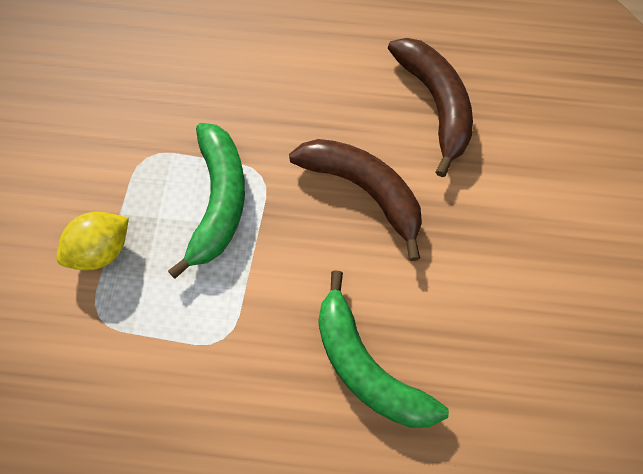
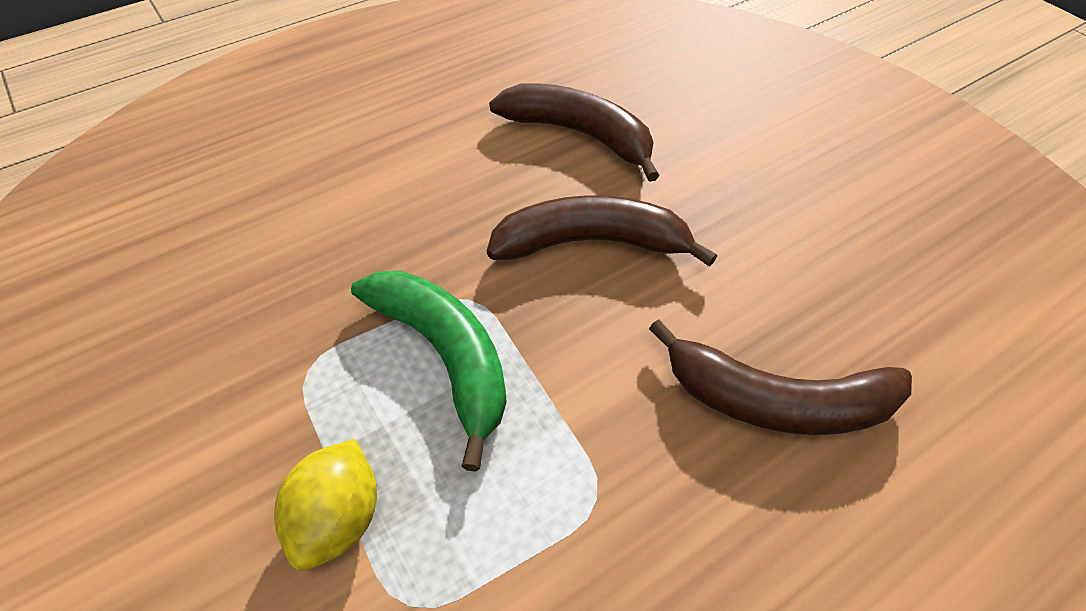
camera: 40 degrees left, 15 degrees down
(367, 367) = (776, 401): green banana -> brown banana

